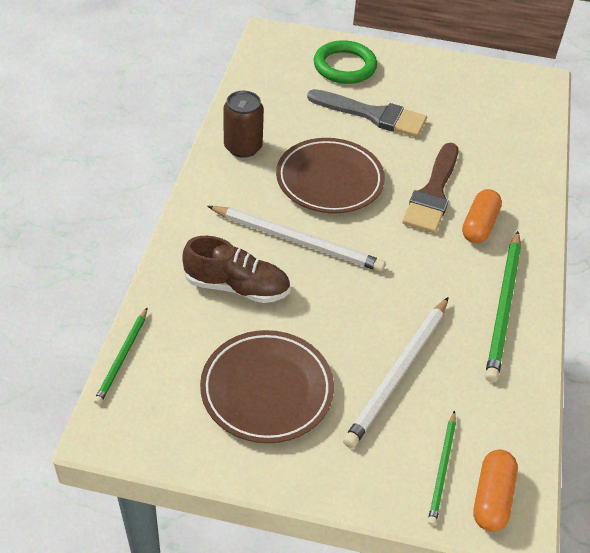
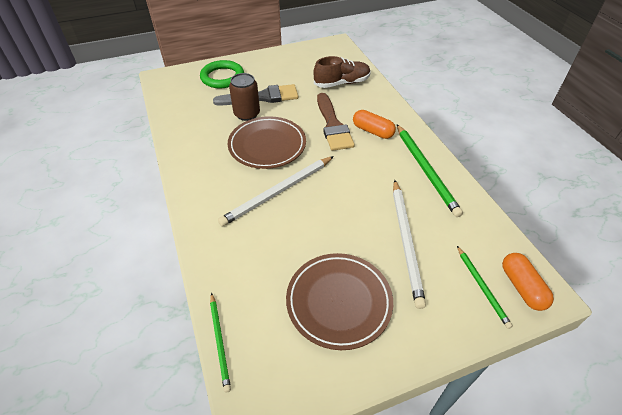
camera: 30 degrees left, 0 degrees up
(237, 287) = (262, 242): brown shoe -> brown shoe (342, 83)
(243, 147) = (195, 150): brown can -> brown can (247, 114)
(297, 241) = (278, 192): white pencil -> white pencil turned 150 degrees clockwise
(479, 225) = (372, 131): orange capsule -> orange capsule turned 45 degrees counterclockwise

